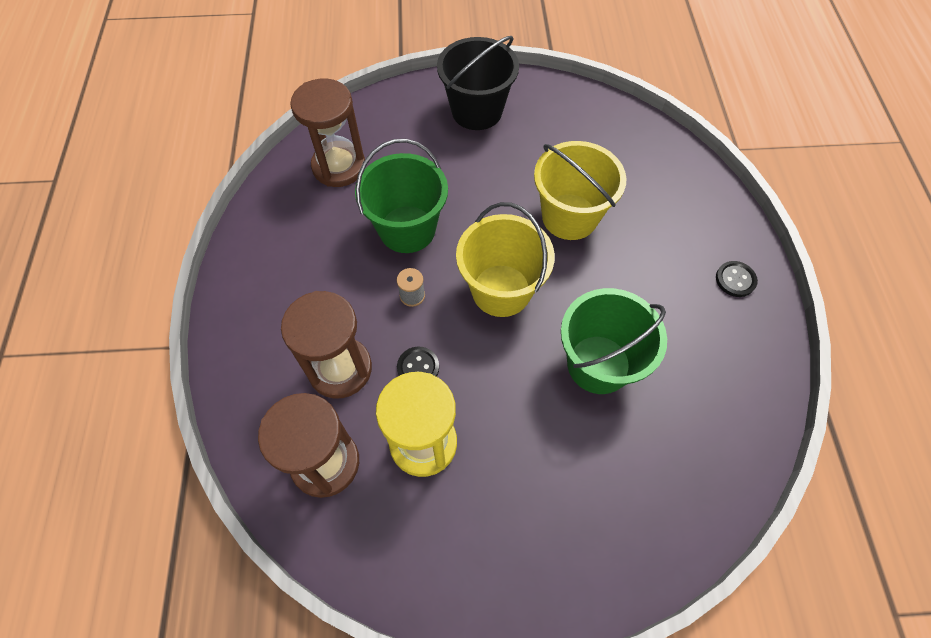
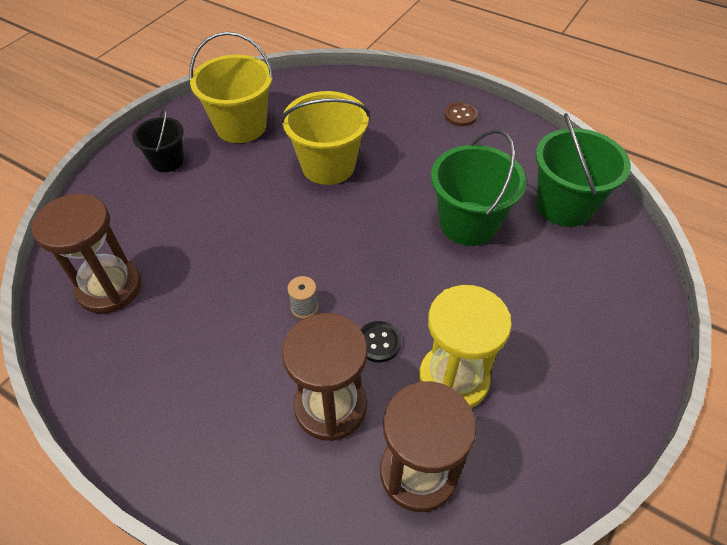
camera: 55 degrees left, 10 degrees down
(407, 229) = (234, 273): green bucket -> green bucket (564, 205)
(477, 111) = (167, 161): black bucket -> black bucket, size x0.60
(501, 290) = (355, 244): yellow bucket -> yellow bucket (241, 126)
(735, 280) = (460, 115): black button -> brown button

